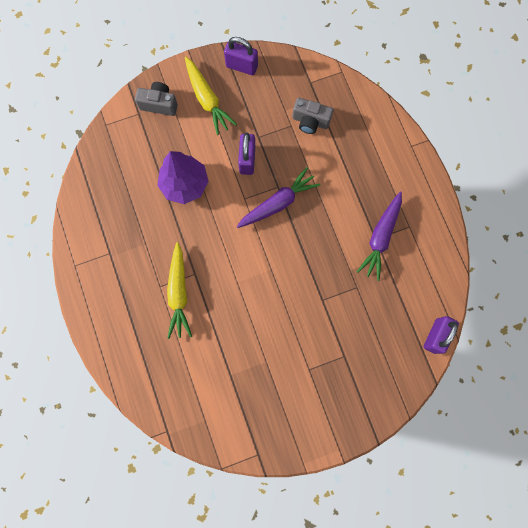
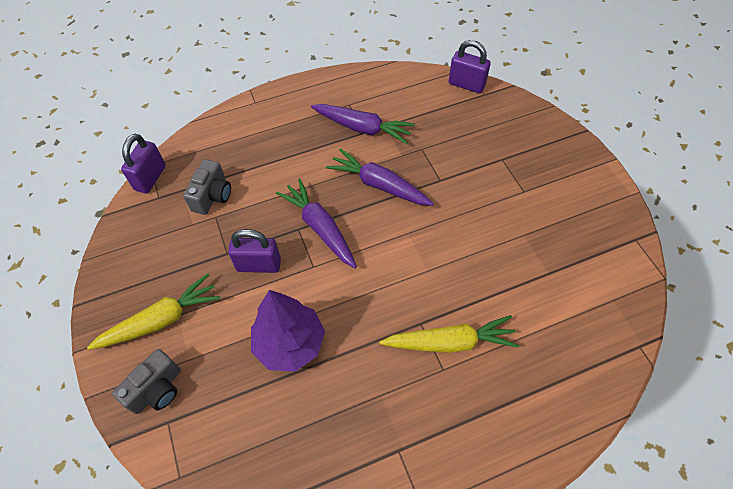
camera: 90 degrees left, 20 degrees down
(159, 104) = (157, 389): grey camera -> grey camera turned 150 degrees counterclockwise
(241, 66) = (118, 277): purple padlock -> purple padlock (150, 178)
(318, 249) = (379, 185): none -> purple carrot

